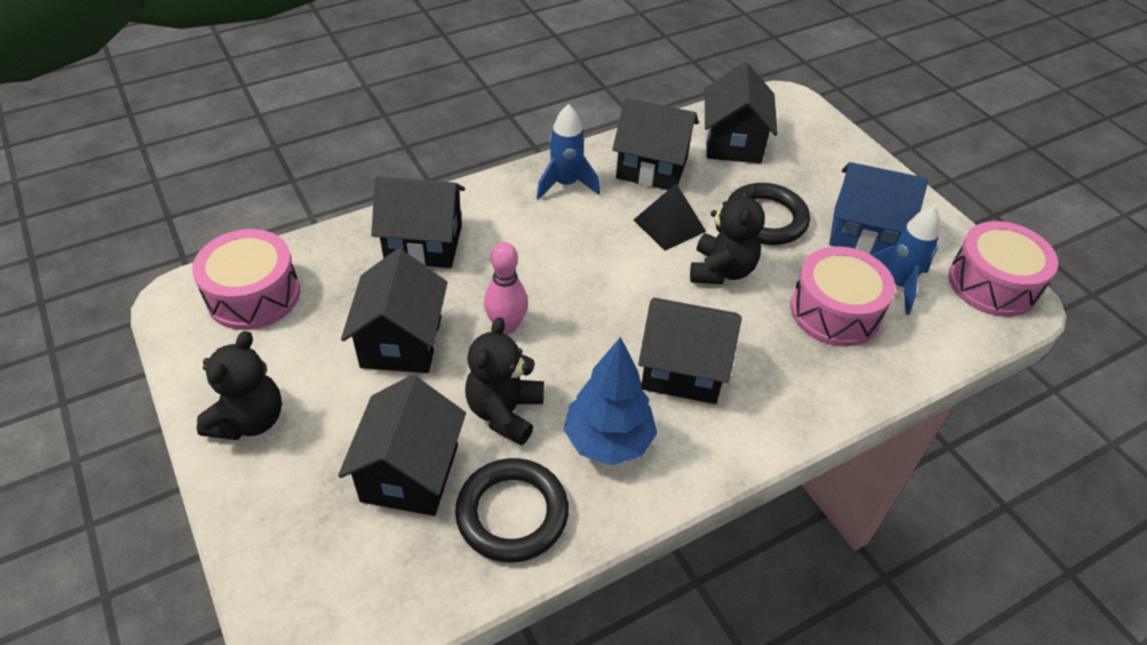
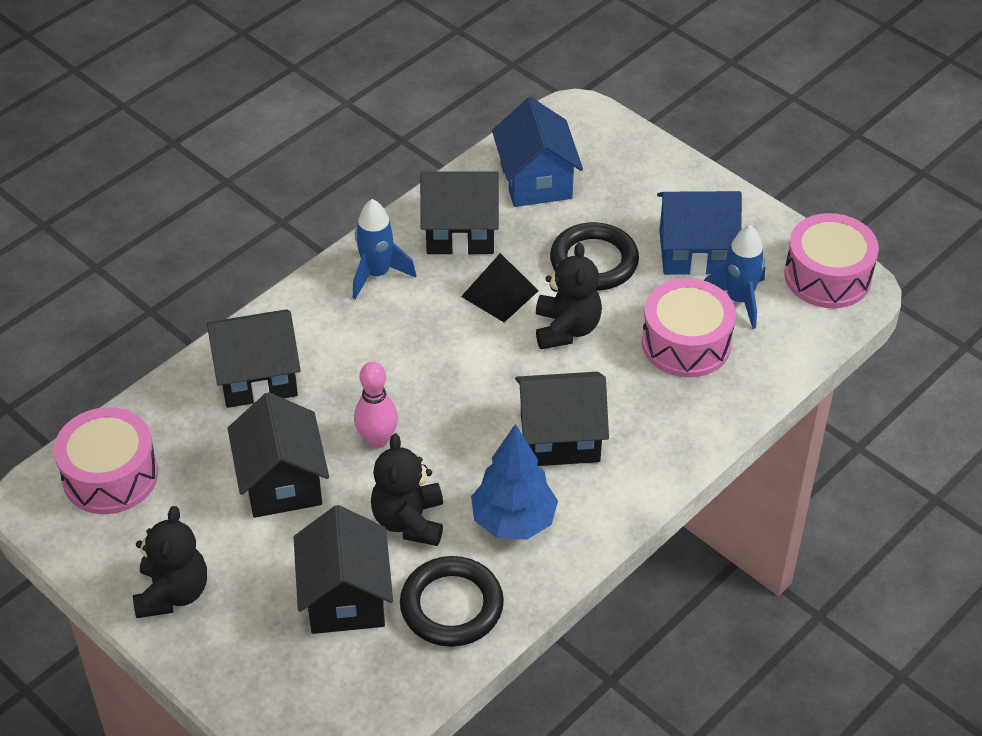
camera: 15 degrees left, 0 degrees up
(733, 142) = (536, 181): black house -> blue house

